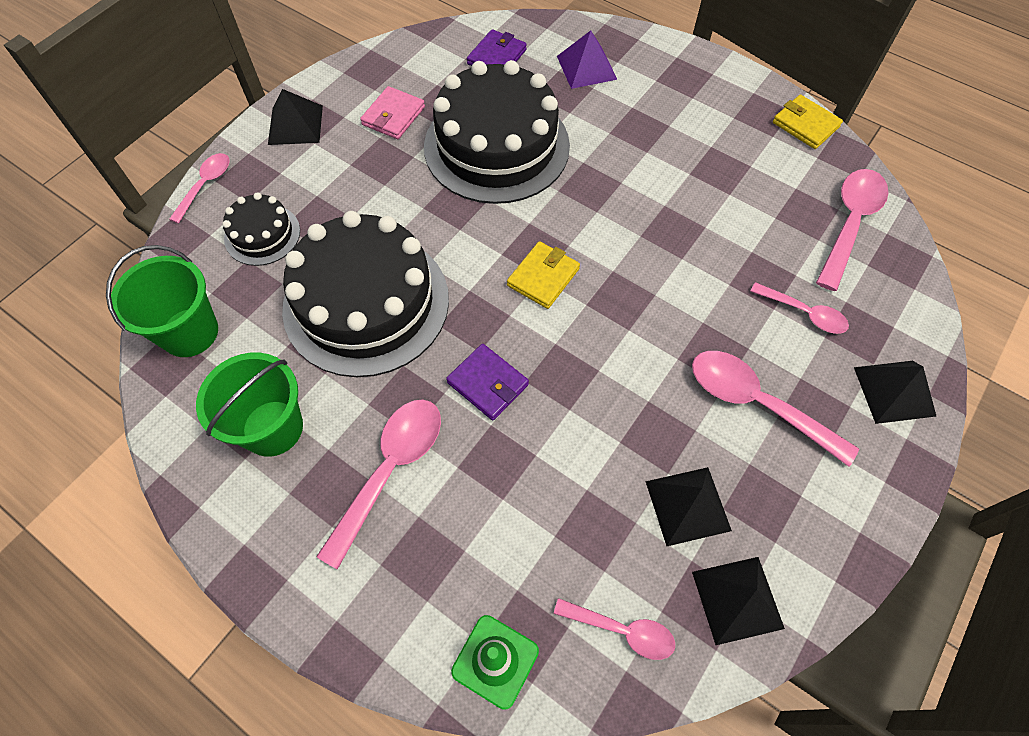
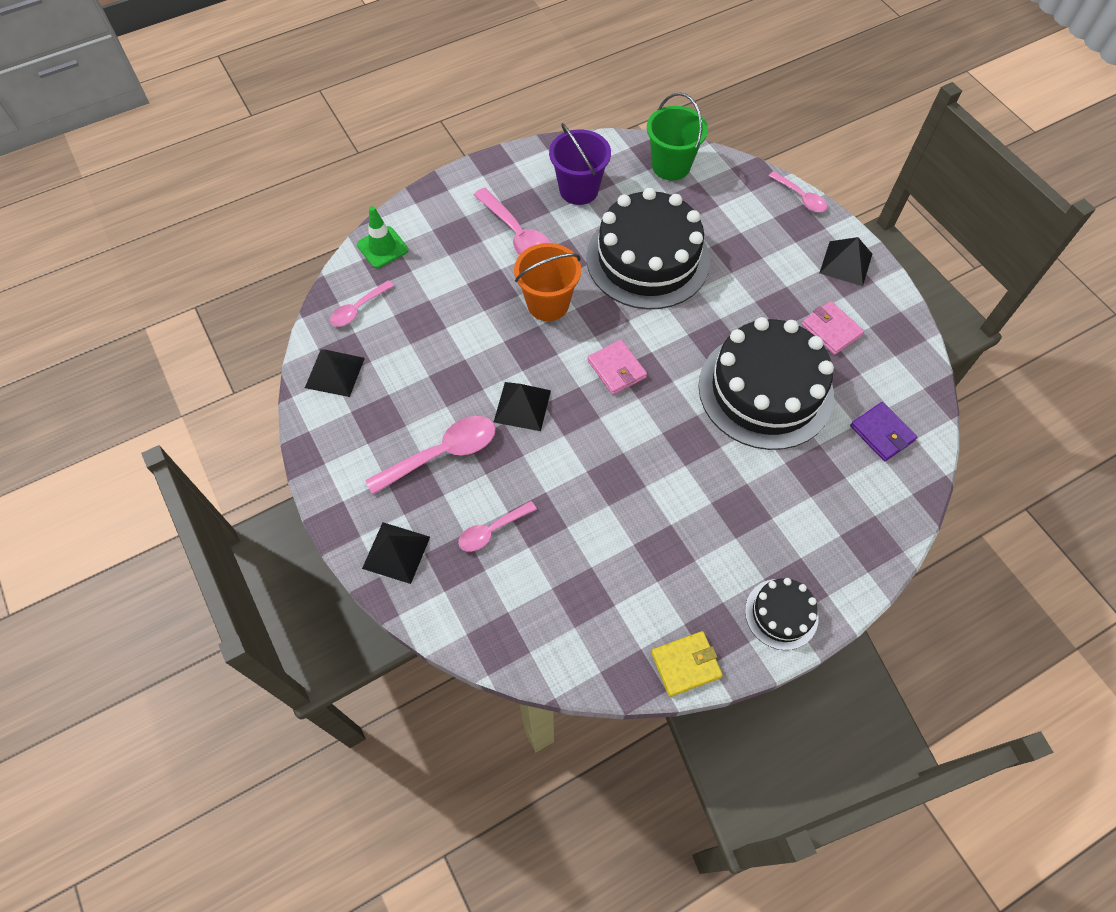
camera: 115 degrees right, 0 degrees up
(262, 234) = (737, 218): black cake -> black cake (781, 614)
(272, 428) = (579, 190): green bucket -> purple bucket
(487, 384) = (548, 304): purple wallet -> orange bucket
(543, 277) = (616, 369): yellow wallet -> pink wallet
(586, 67) = (841, 503): purple pyramid -> none
(688, 505) = (402, 375): black pyramid -> black pyramid (522, 406)
(849, 223) = (555, 625): pink spoon -> none

